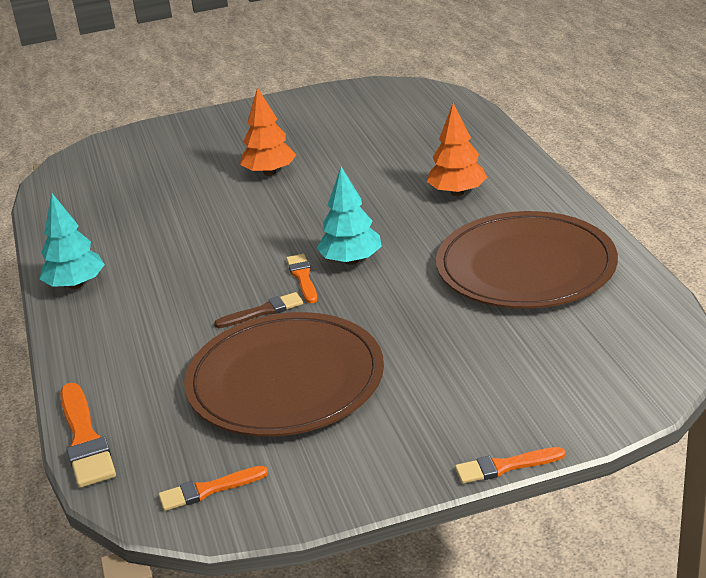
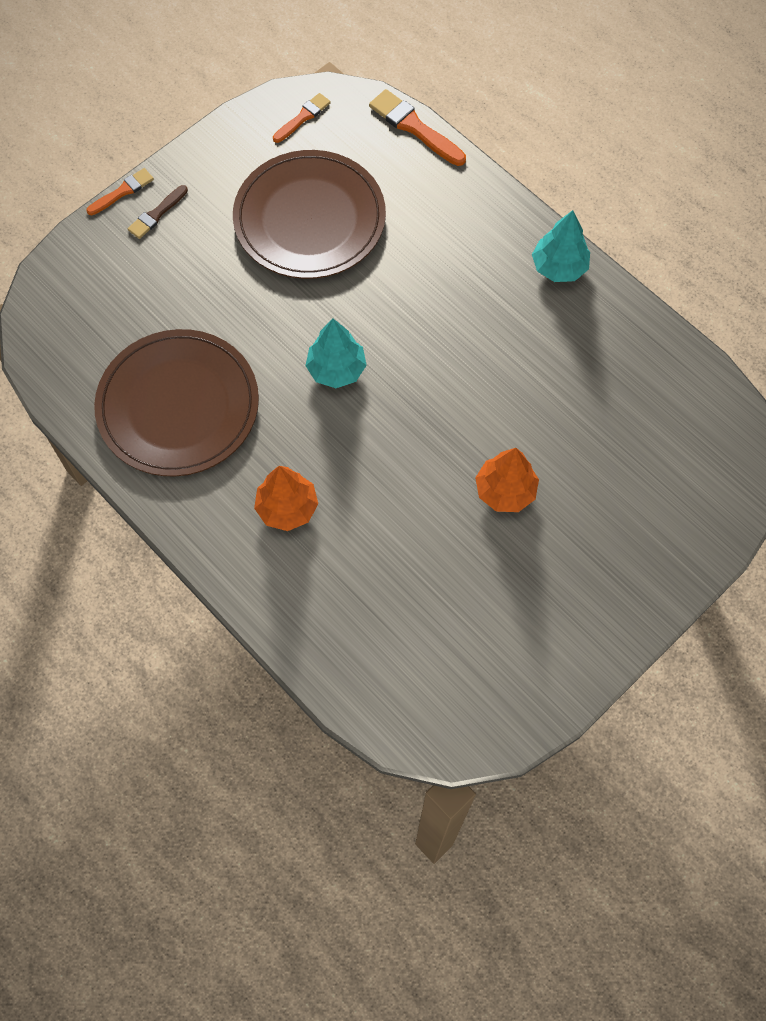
camera: 150 degrees right, 35 degrees up
(263, 311) = (373, 284): brown brush -> brown brush (156, 214)
(303, 277) = (366, 335): orange brush -> none

